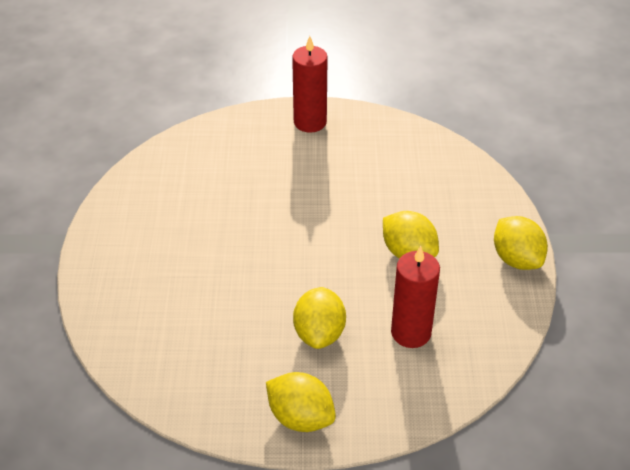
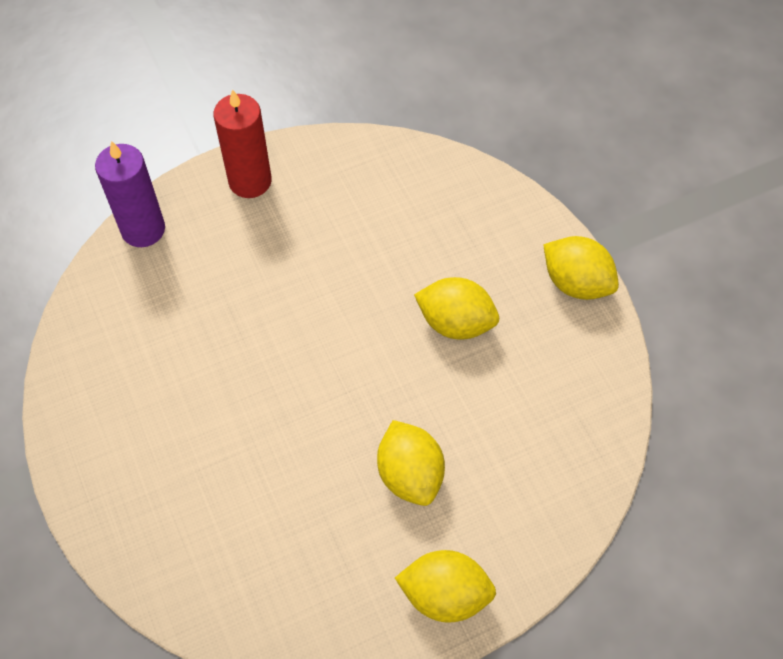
camera: 25 degrees left, 15 degrees up
(221, 127) = (143, 229): none -> purple candle
(411, 332) = (510, 429): red candle -> none

